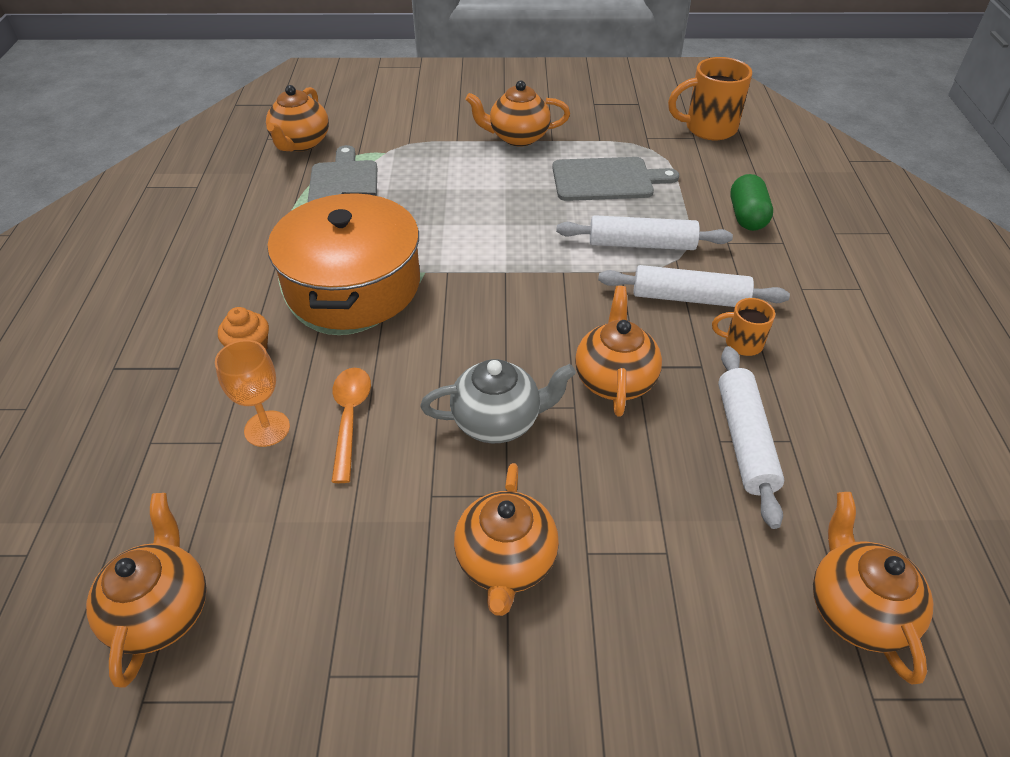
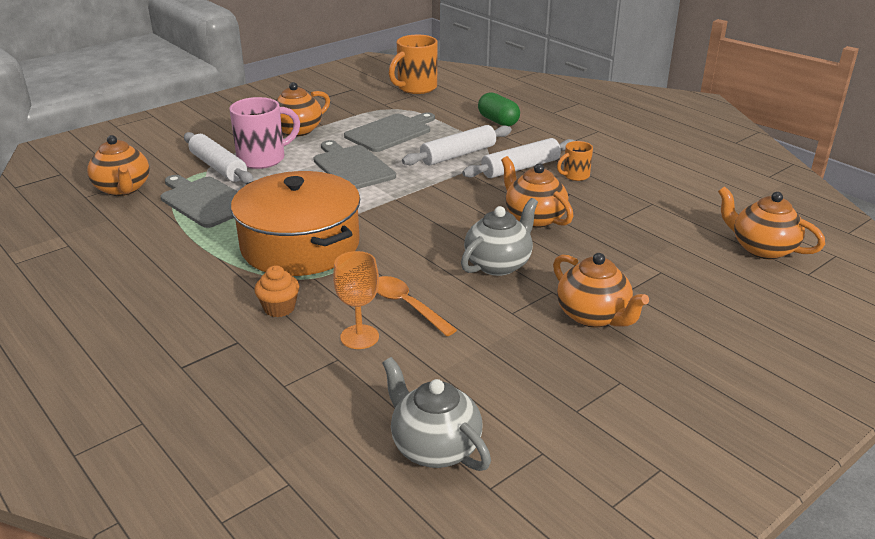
camera: 40 degrees left, 15 degrees down
(162, 610) = (434, 447): orange teapot -> grey teapot
(448, 160) = (263, 159): none -> pink mug
(514, 208) = (352, 167): none -> grey cutting board
(745, 440) = (632, 213): white rolling pin -> white rolling pin (218, 167)

